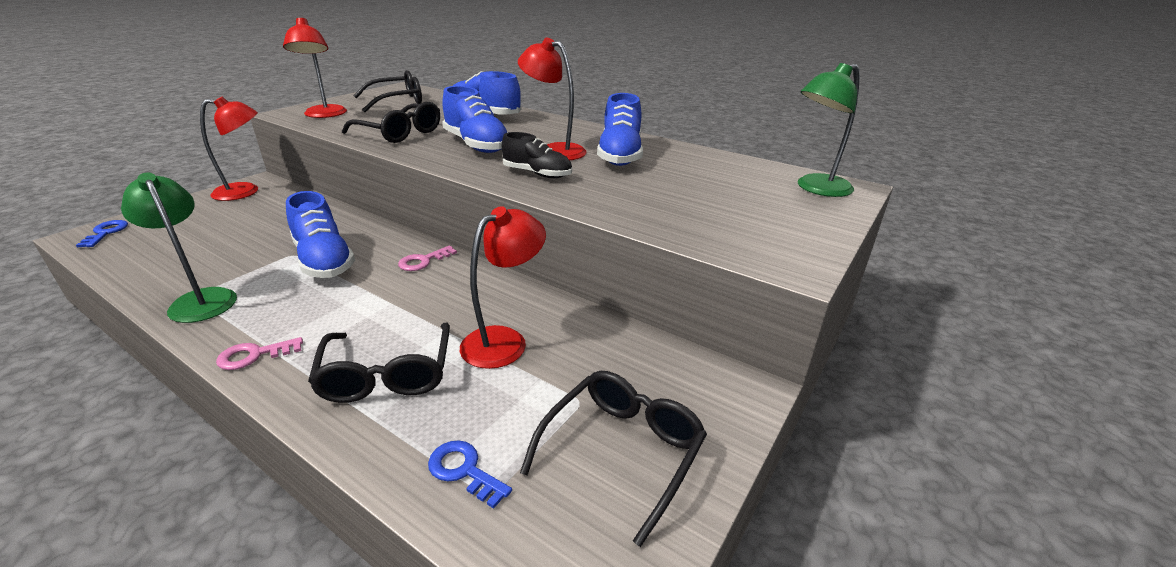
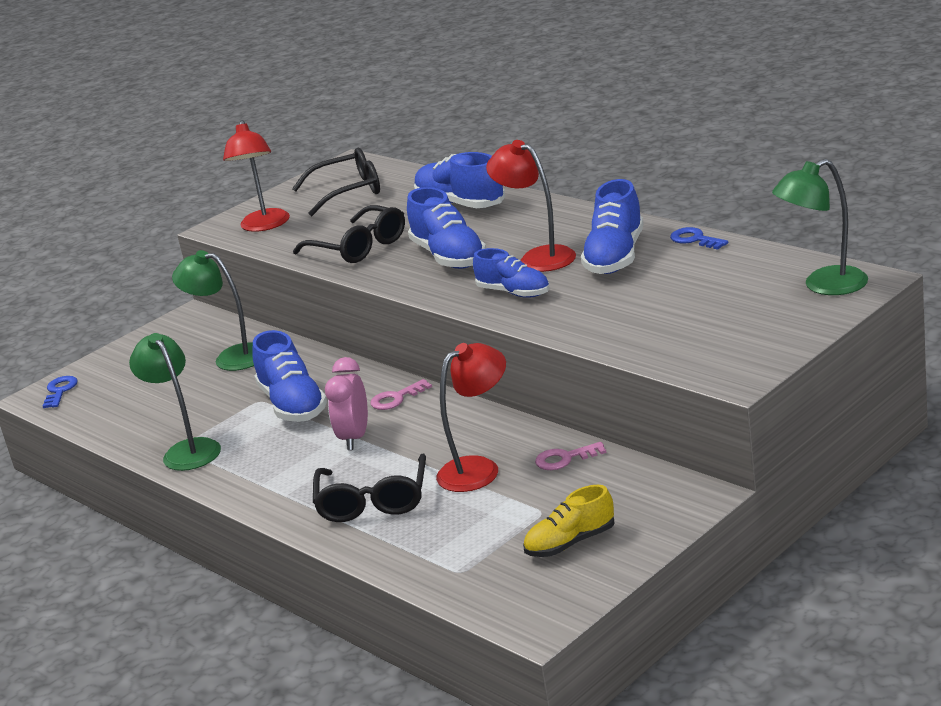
camera: 15 degrees right, 5 degrees down
(246, 191) = (181, 330): red lamp -> none
(254, 355) = (254, 493): pink key -> pink key (565, 459)
(280, 215) = (231, 357): none -> green lamp
(378, 297) = (355, 438): none -> pink clock
(464, 470) = (441, 560): blue key -> blue key (695, 239)
(537, 174) = (514, 293): black shoe -> blue shoe
(622, 451) = (570, 543): black glasses -> yellow shoe

